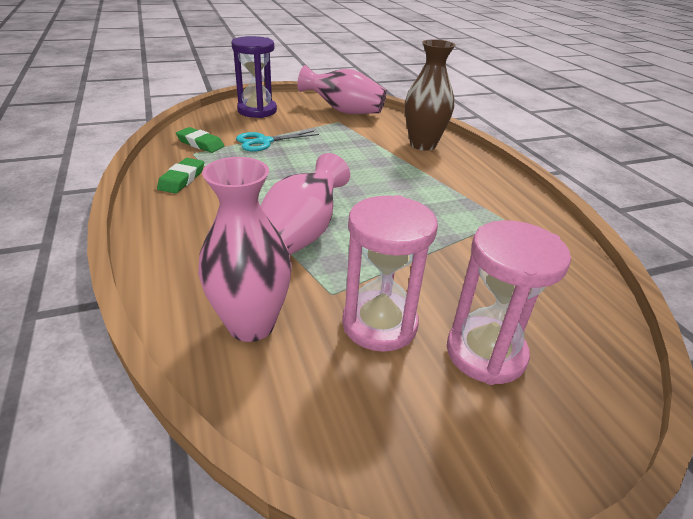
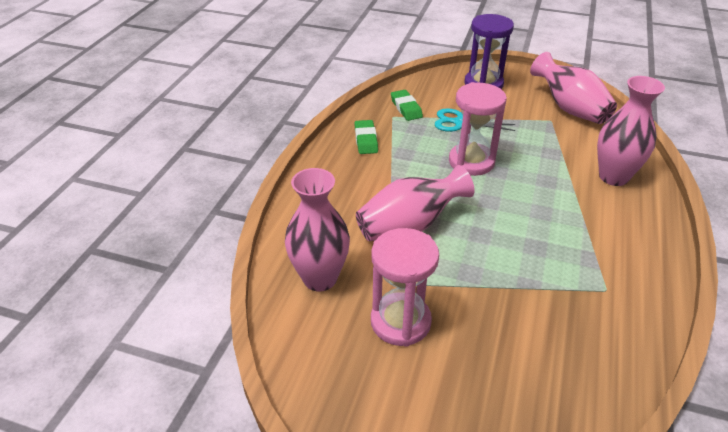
camera: 40 degrees right, 5 degrees up
(182, 179) = (366, 140): green eraser -> green eraser turned 60 degrees counterclockwise
(423, 145) = (613, 177): brown vase -> pink vase
(485, 353) = (454, 383): pink hourglass -> pink hourglass (471, 162)

